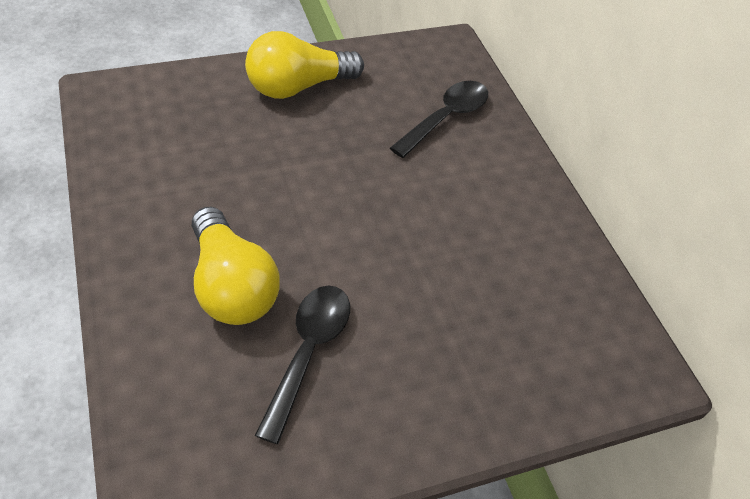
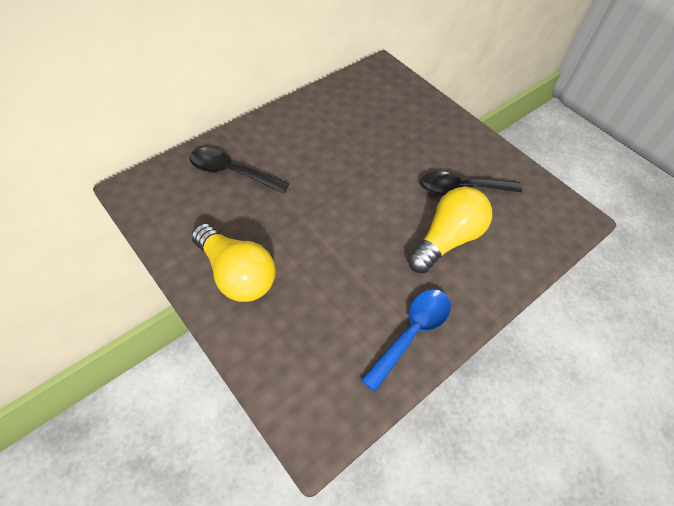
camera: 110 degrees left, 5 degrees up
(136, 193) = (412, 332): none -> blue spoon

